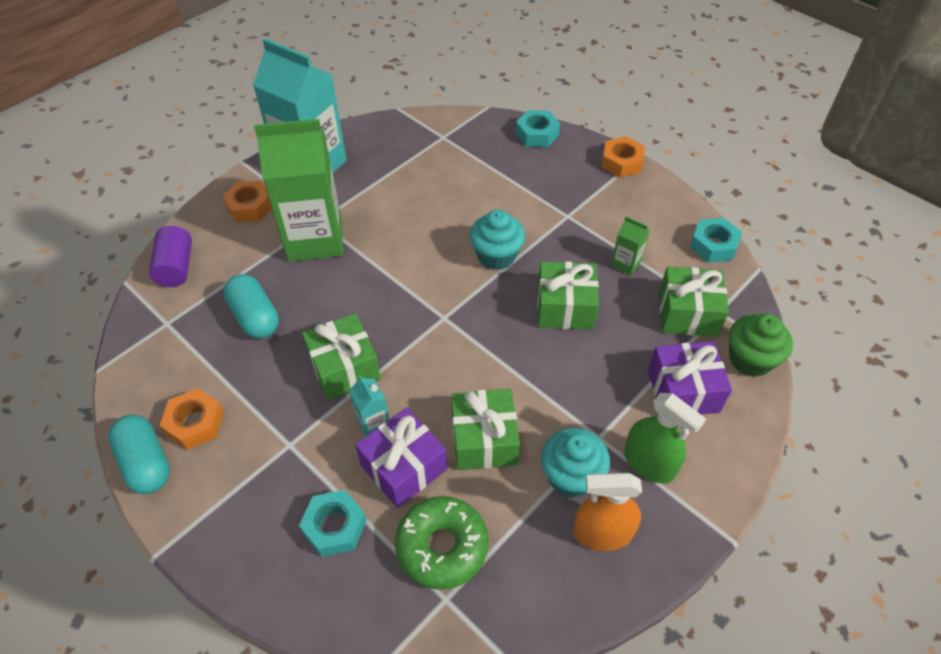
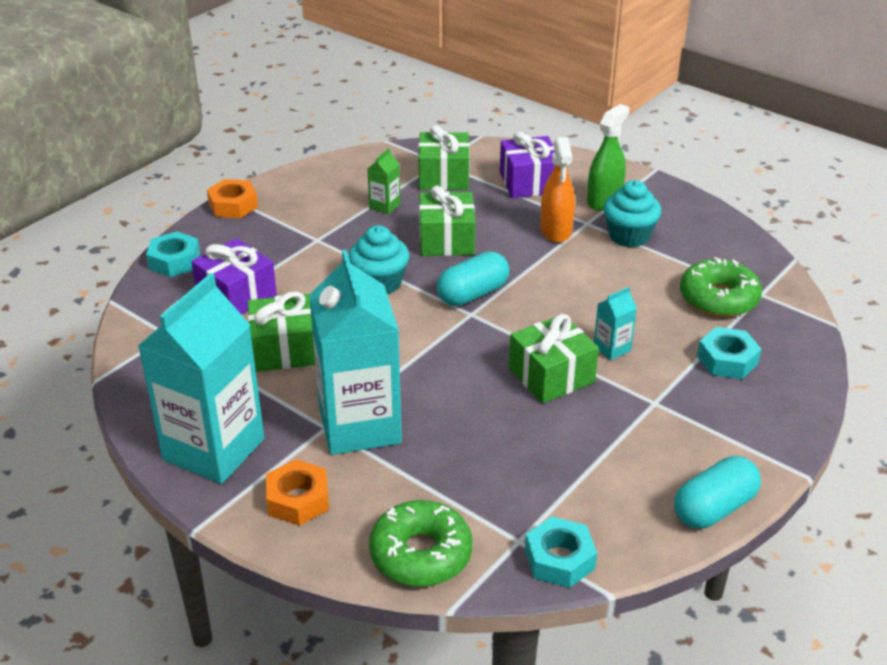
camera: 95 degrees left, 15 degrees down
(176, 267) = (421, 554): purple cylinder -> green donut
(195, 423) = (653, 479): orange nut -> none
(255, 317) = (494, 458): turquoise capsule -> turquoise capsule (472, 294)
(315, 239) = (360, 425): green carton -> turquoise carton
(403, 467) = (653, 325): purple gift -> purple gift (236, 295)
(484, 440) = (609, 281): green gift -> green gift (284, 349)
(602, 533) = (673, 222): orange spray bottle -> orange spray bottle (556, 230)
(713, 245) = (357, 160): turquoise nut -> turquoise nut (559, 559)
(750, 359) = (489, 151): green cupcake -> none

